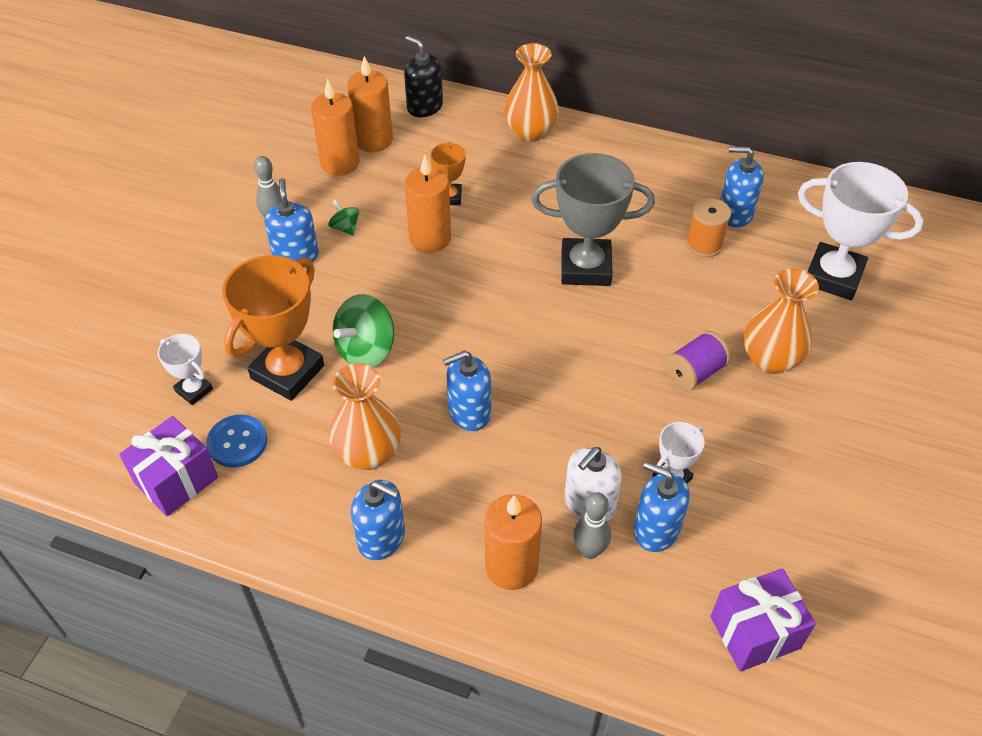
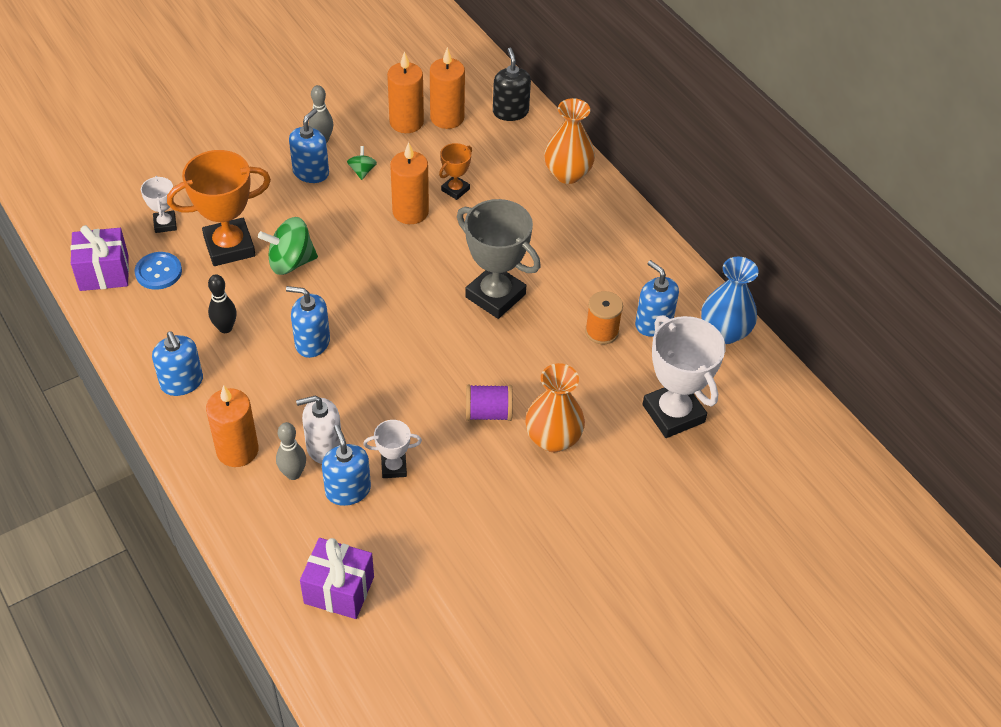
camera: 35 degrees right, 0 degrees up
(368, 453) = (225, 328): orange vase -> black bowling pin
(793, 188) = (724, 332): none -> blue vase

